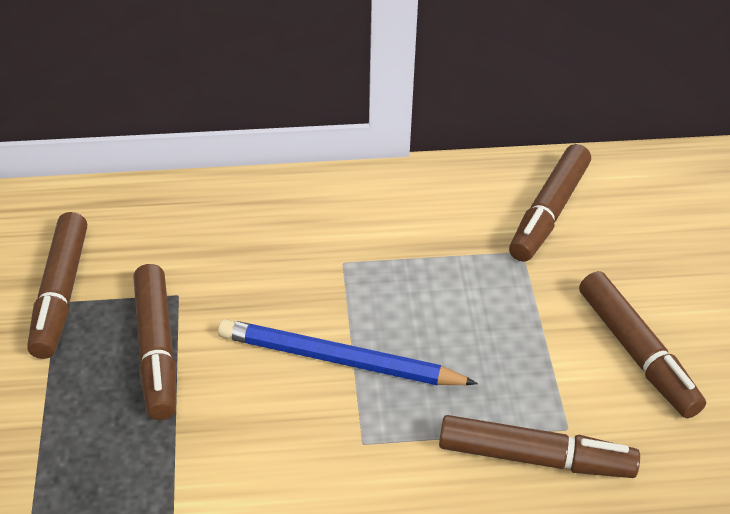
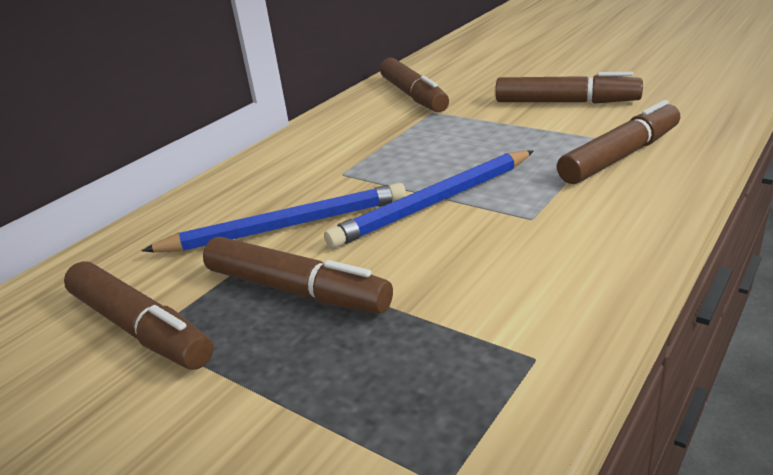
camera: 45 degrees left, 15 degrees down
(233, 284) = (286, 226): none -> blue pencil

